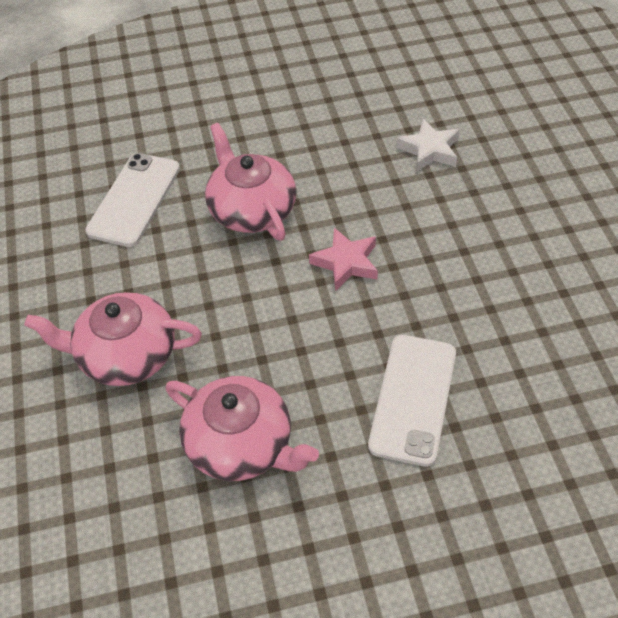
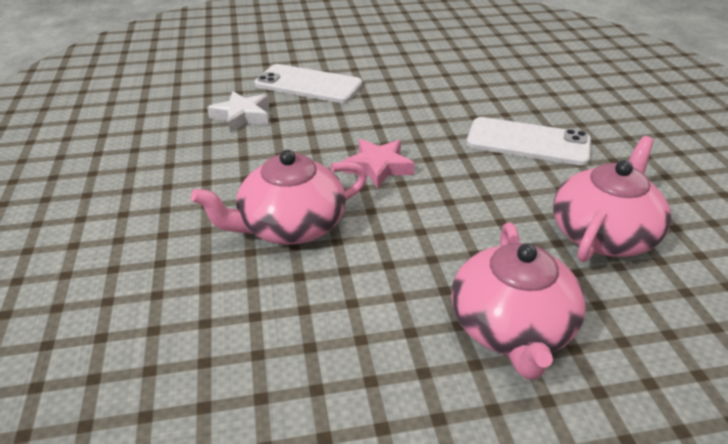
camera: 90 degrees left, 15 degrees down
(134, 199) = (241, 334): white phone -> white phone (308, 84)

